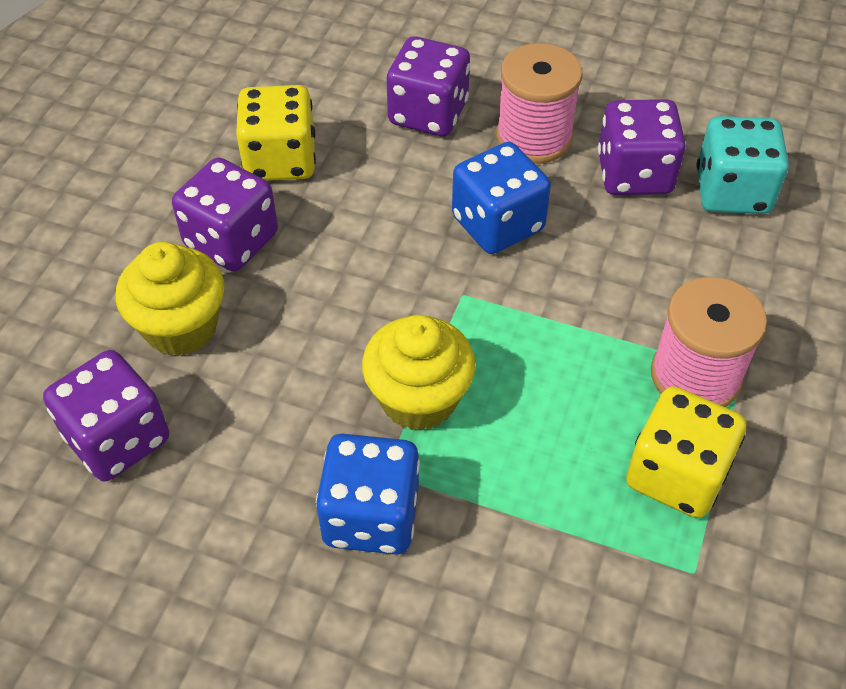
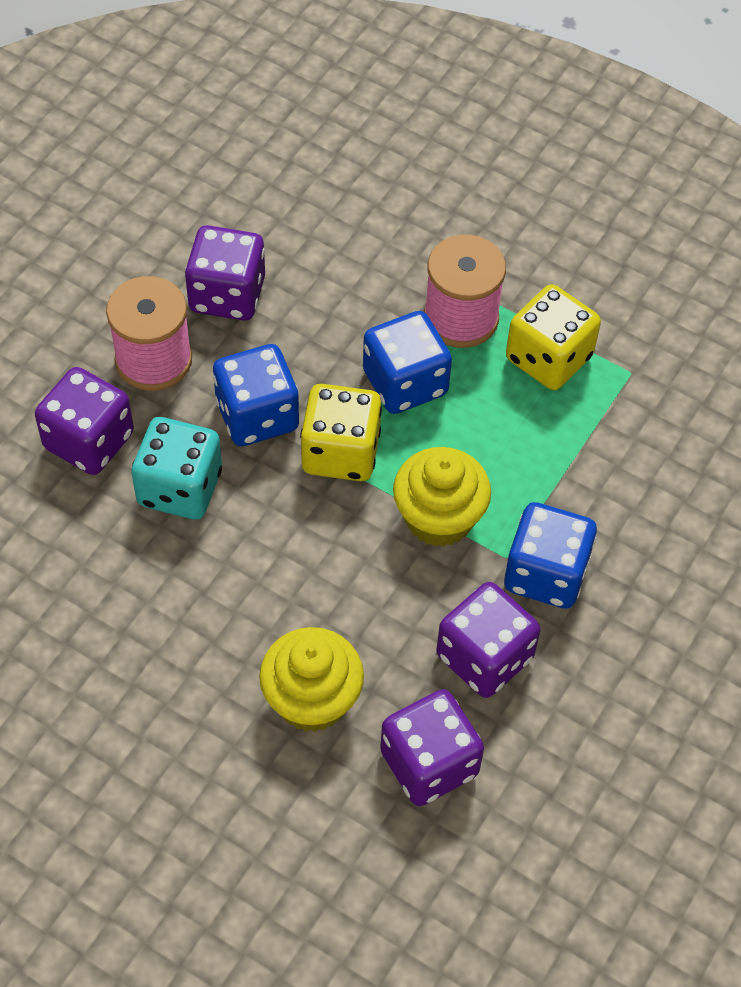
camera: 80 degrees left, 5 degrees up
(231, 240) = (213, 643): purple dice -> purple dice (484, 657)
(280, 160) = (113, 585): yellow dice -> yellow dice (340, 452)
(584, 338) = (405, 383): none -> blue dice
(732, 192) = (271, 230): turquoise dice -> turquoise dice (180, 488)

